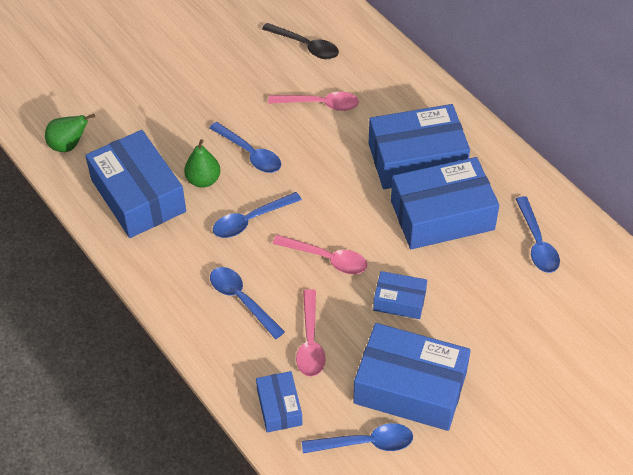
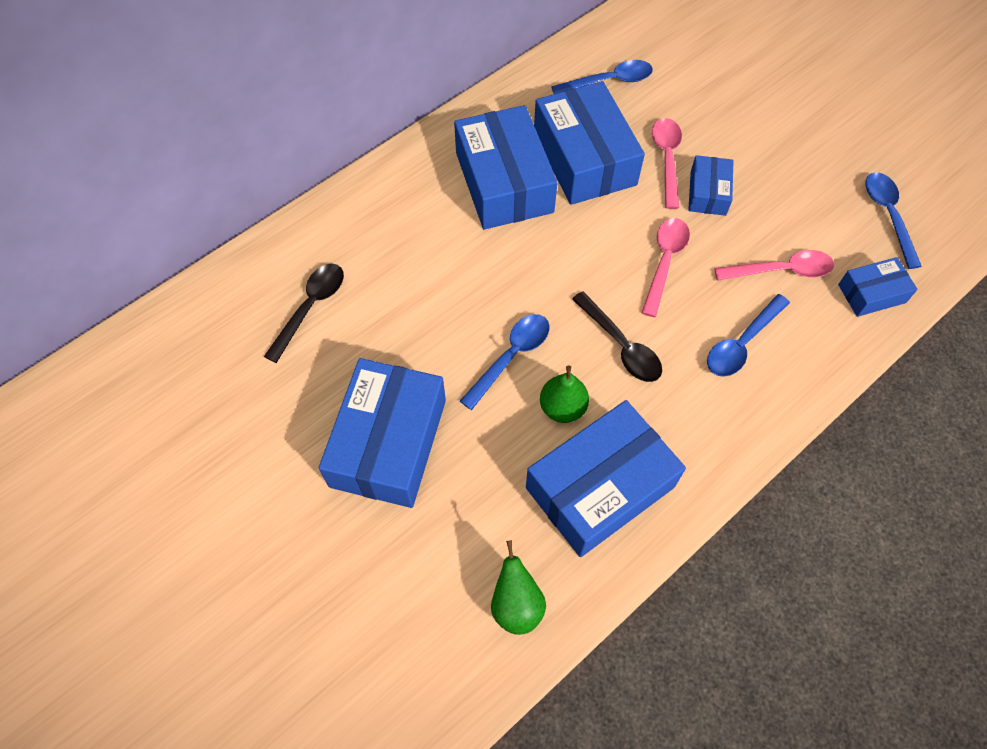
camera: 95 degrees left, 10 degrees up
(251, 220) = (621, 345): blue spoon -> black spoon
(320, 104) = (419, 284): pink spoon -> pink spoon (667, 159)
(410, 387) = (812, 181): blue box -> blue box (388, 443)

